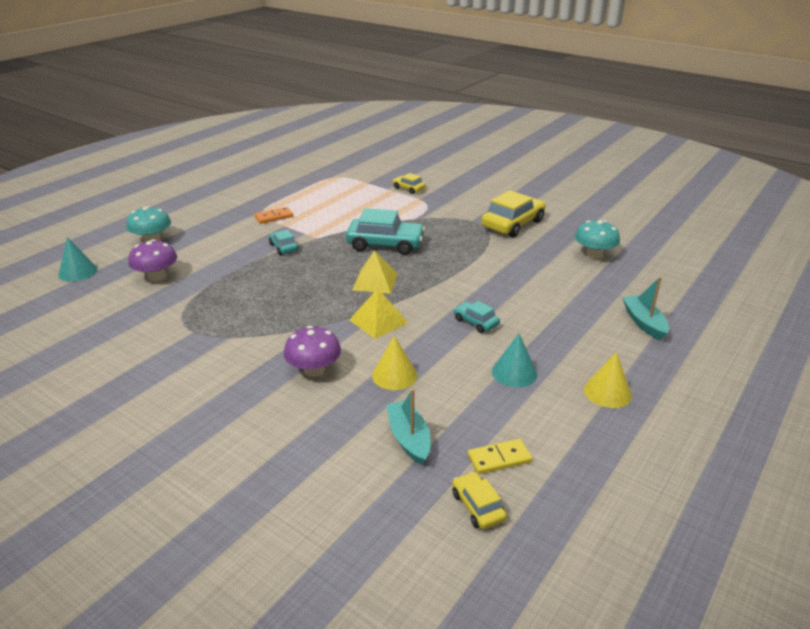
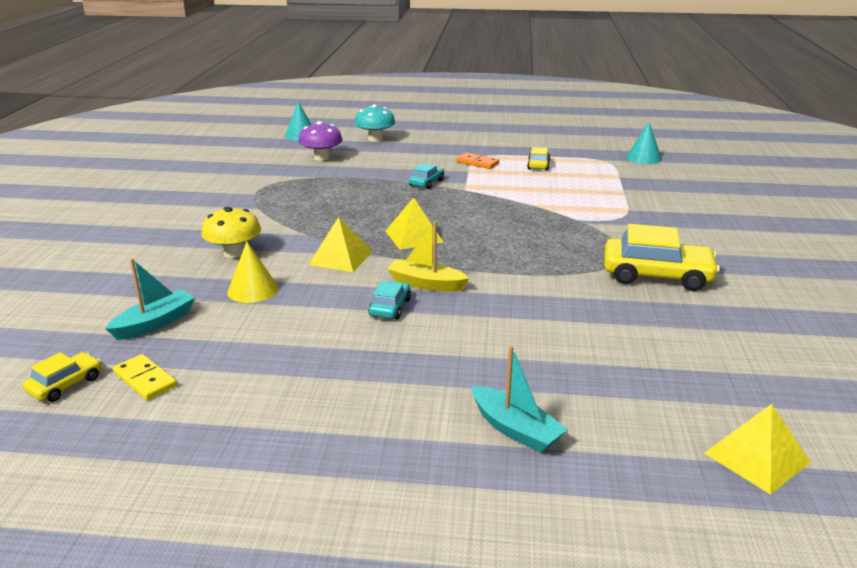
camera: 60 degrees right, 5 degrees down
(314, 370) = (234, 253): purple mushroom -> yellow mushroom
(385, 244) = (495, 221): turquoise car -> none
(409, 188) = (643, 198): yellow car -> yellow car (538, 165)
(454, 299) = (426, 284): none -> yellow boat
(514, 372) = (308, 354): turquoise cone -> turquoise cone (643, 158)
(594, 254) = (662, 351): turquoise mushroom -> none
(607, 392) = (314, 428): yellow cone -> none
(644, 323) = (515, 429): turquoise boat -> turquoise boat turned 90 degrees clockwise
(697, 269) = (757, 457): none -> yellow pyramid

